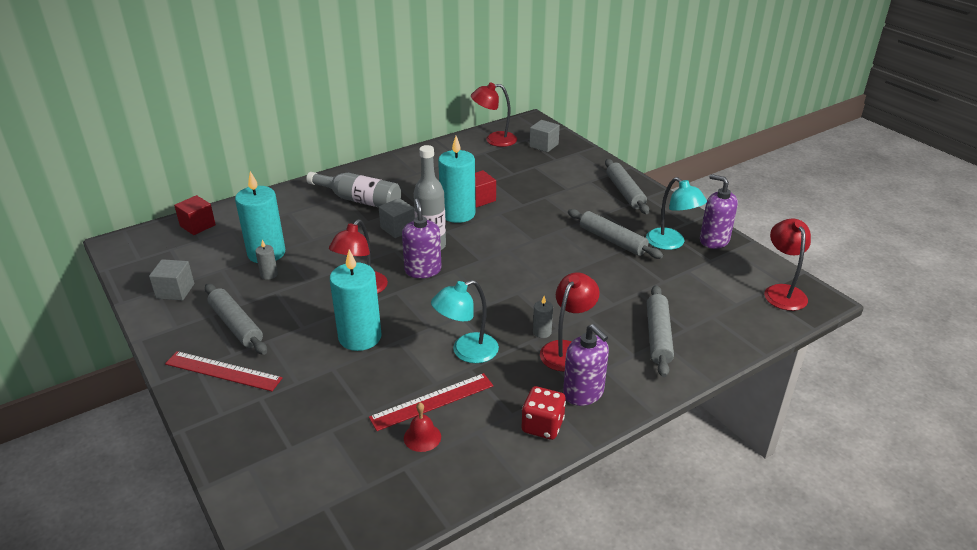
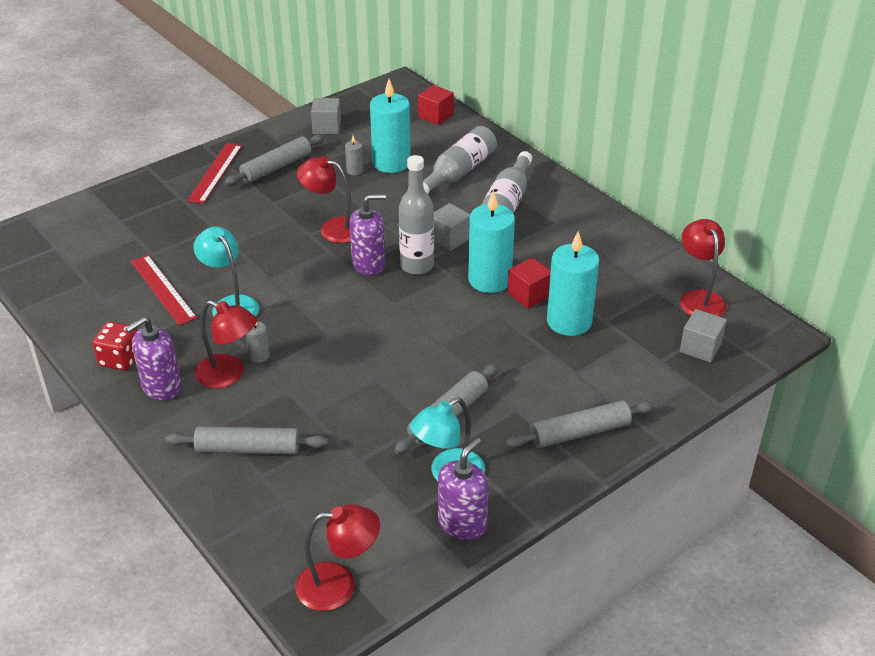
camera: 85 degrees right, 5 degrees up
(301, 219) = (458, 173): none -> grey bottle
(360, 337) = (256, 237): turquoise candle -> turquoise candle (569, 321)
(422, 437) = (119, 287): red bell -> none

